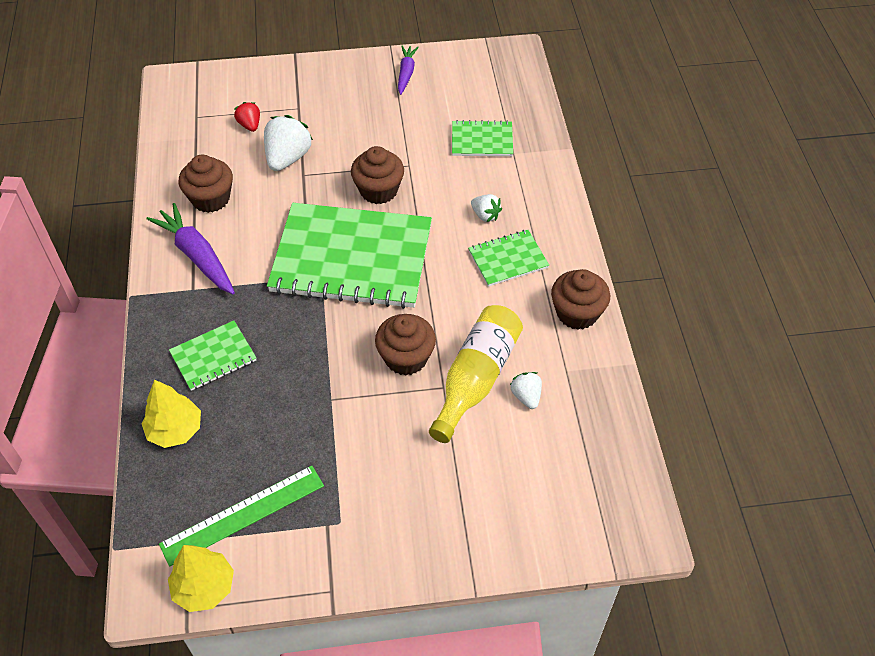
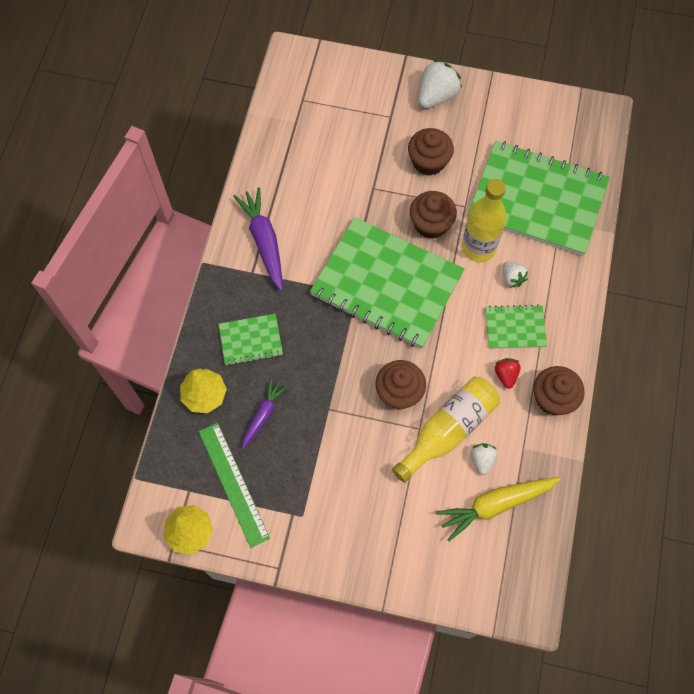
camera: 20 degrees right, 15 degrees up
(210, 199) = (290, 189): brown cupcake -> brown cupcake (428, 162)
(243, 514) = (234, 483): green ruler -> green ruler turned 75 degrees clockwise
(250, 125) = (344, 123): red strawberry -> red strawberry (505, 375)
(288, 158) = (365, 167): white strawberry -> white strawberry (436, 96)
(406, 73) = (496, 107): purple carrot -> purple carrot (263, 415)
(438, 198) = (478, 248): none -> yellow bottle
(482, 140) = (537, 200): green notebook -> green notebook, size x2.20
(560, 437) = (495, 505): none -> yellow carrot

